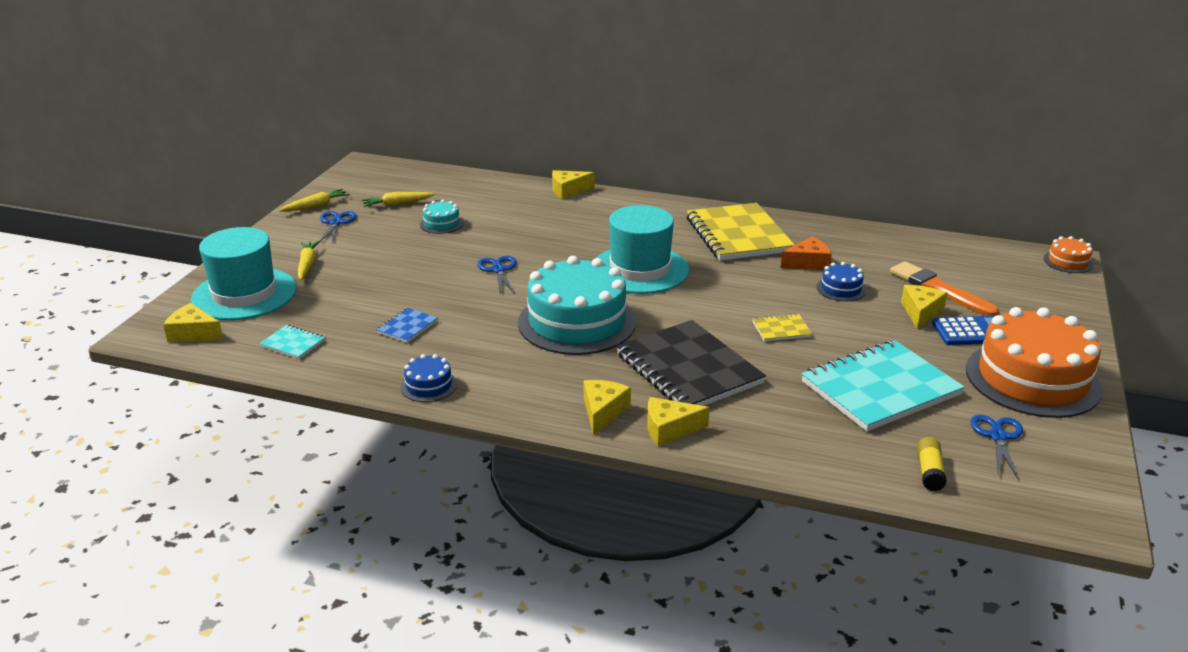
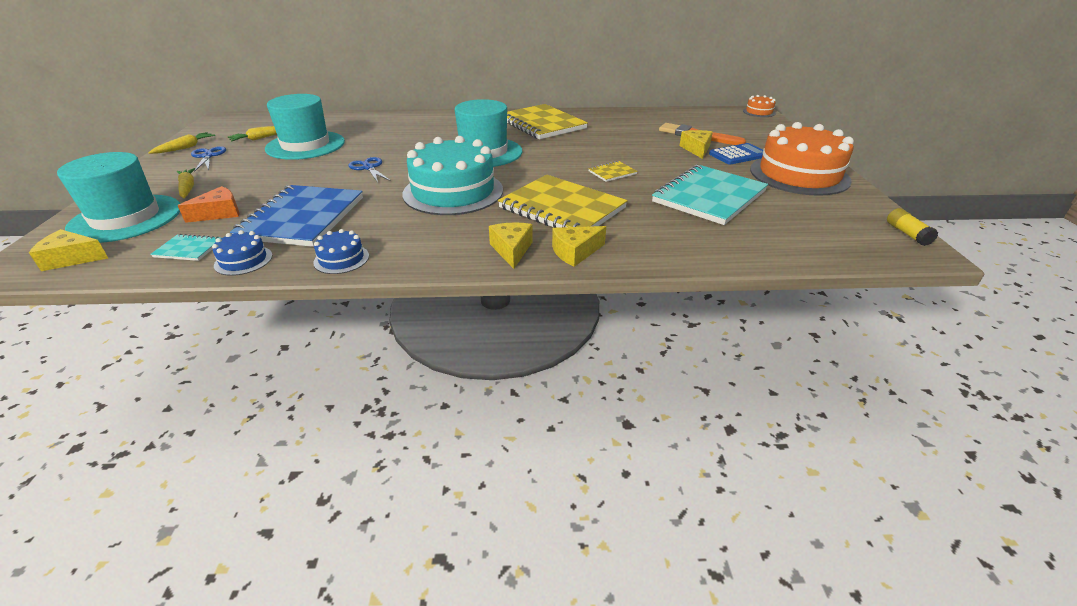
camera: 20 degrees left, 5 degrees up
(407, 327) = (302, 218): blue notebook -> blue notebook, size x2.32
(441, 223) = (305, 145): turquoise cake -> turquoise hat
(568, 190) = (401, 114): yellow cheese -> none
(688, 369) = (562, 208): black notebook -> yellow notebook
(808, 263) = (601, 133): orange cheese -> orange cheese (219, 213)
(841, 289) = (634, 144): blue cake -> blue cake (243, 260)
(929, 472) = (788, 243): yellow glue stick -> yellow glue stick (907, 234)
(997, 436) = (811, 212): blue scissors -> none

